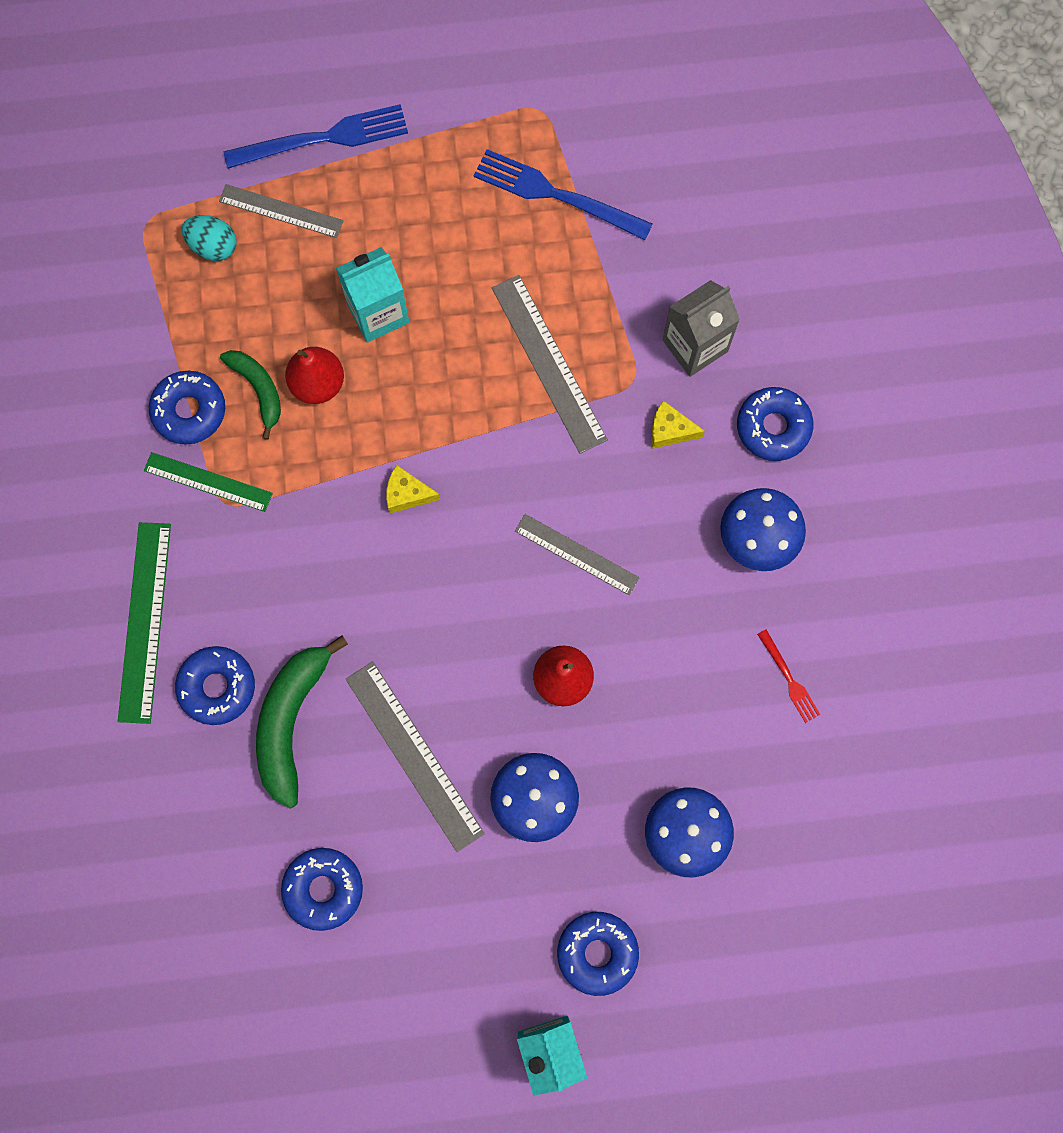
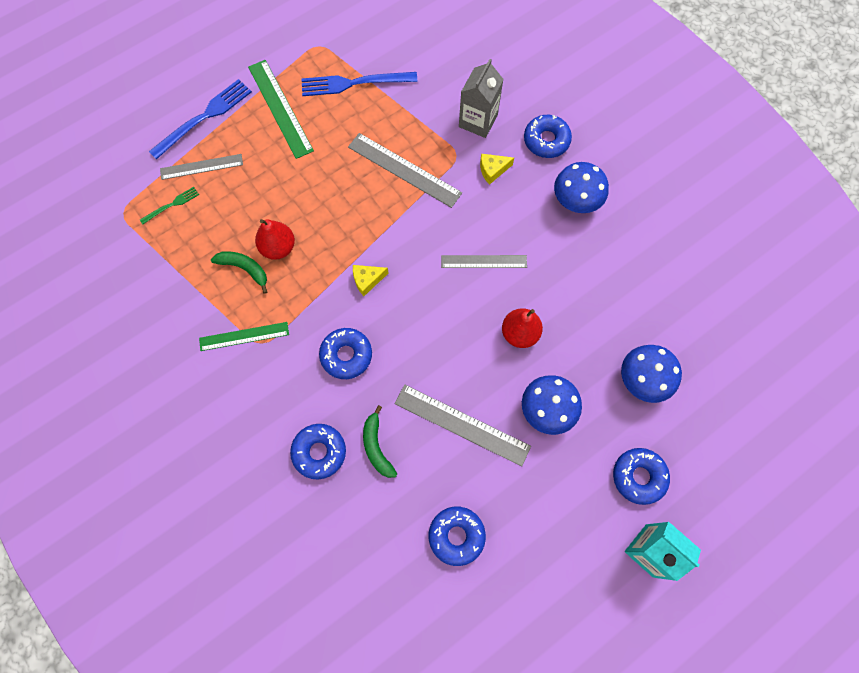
camera: 30 degrees left, 5 degrees down
(144, 621) = (251, 438): green ruler -> green ruler (280, 108)
(189, 411) = (209, 302): blue donut -> blue donut (346, 355)
(213, 246) = (172, 205): turquoise egg -> green fork
(291, 721) = (377, 447): green banana -> green banana, size x0.60
(378, 313) = (291, 192): turquoise carton -> none
(789, 679) = (641, 264): red fork -> none

